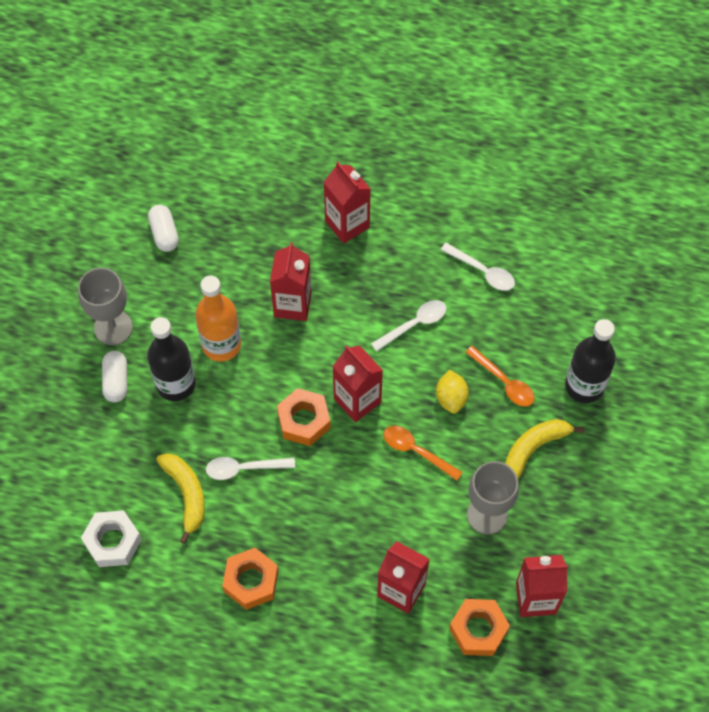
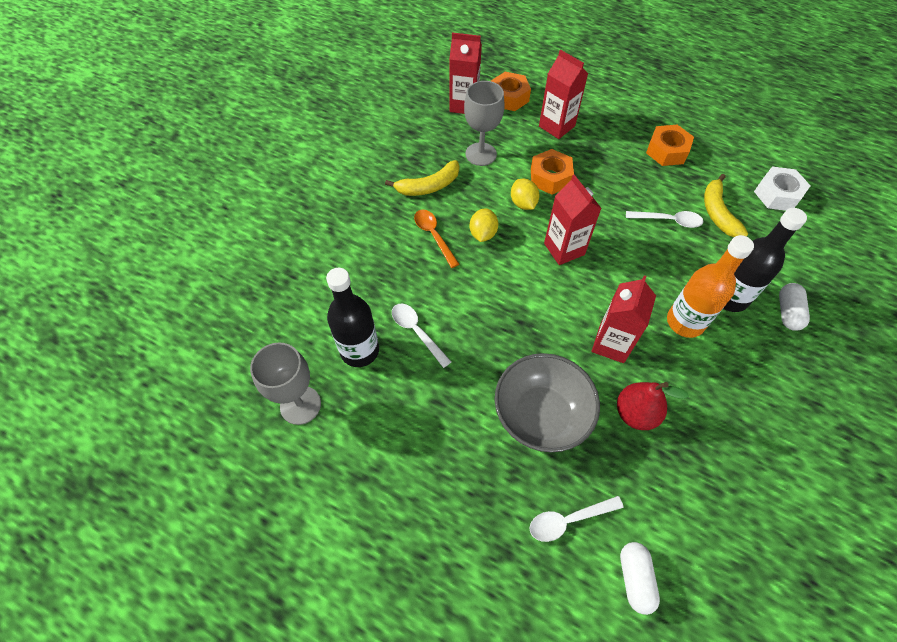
camera: 165 degrees left, 5 degrees down
(113, 327) = (796, 363): grey goblet -> grey goblet (300, 405)
(164, 233) = (748, 455): white capsule -> white capsule (635, 578)
(263, 245) = (635, 413): none -> red pear
(304, 421) = (613, 244): orange nut -> orange nut (550, 177)
(347, 224) = (541, 415): red carton -> grey bowl
(414, 324) = (497, 299): white spoon -> white spoon (568, 520)
(416, 451) = (523, 203): orange spoon -> yellow lemon
(584, 386) = (368, 219): black bottle -> black bottle (359, 350)

